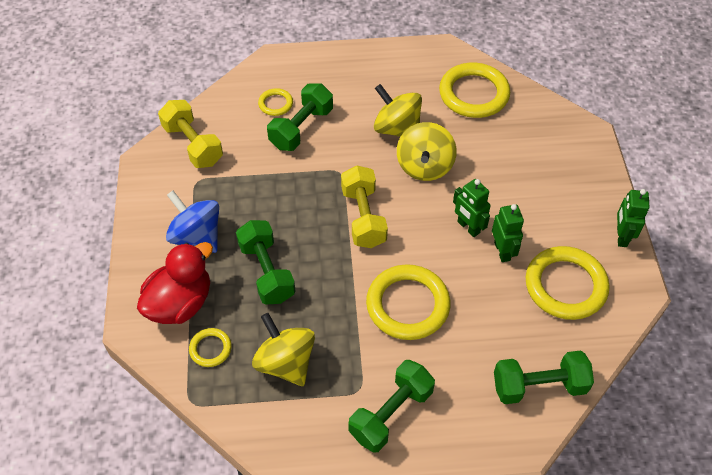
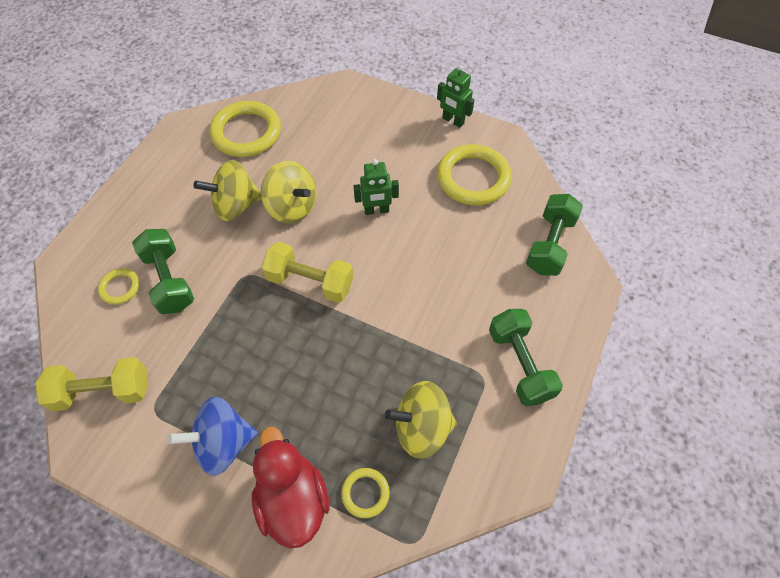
camera: 60 degrees left, 5 degrees up
(267, 272) = (312, 395): green dumbbell -> none
(407, 305) = (423, 295): yellow ring -> none
(502, 251) = (415, 200): green robot -> none

